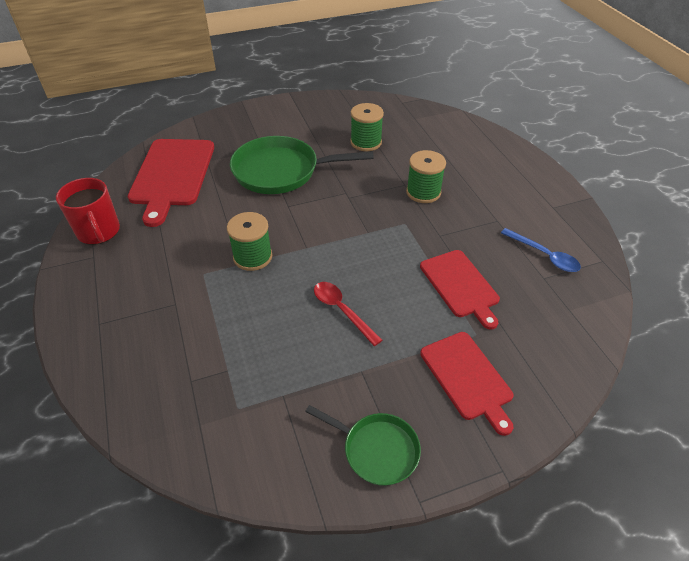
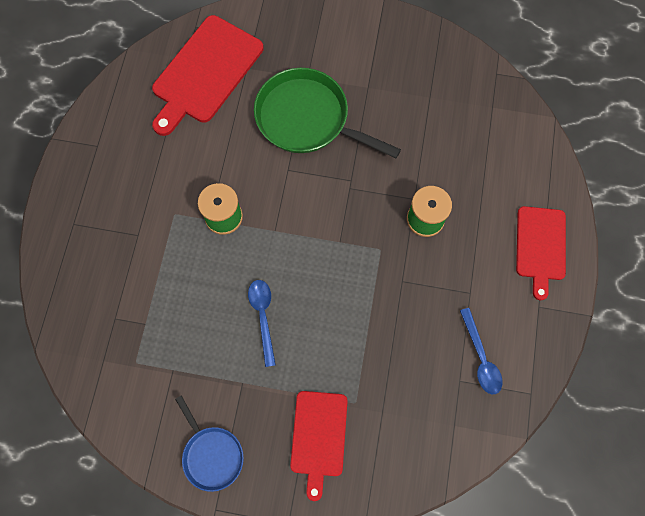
camera: 30 degrees right, 25 degrees up
(99, 232) = (112, 117): red mug -> none
(342, 310) = (263, 317): red spoon -> blue spoon
(366, 142) = (415, 119): green spool -> none
(376, 450) = (211, 454): green pan -> blue pan
(460, 286) = (379, 347): red cutting board -> red cutting board (540, 247)

